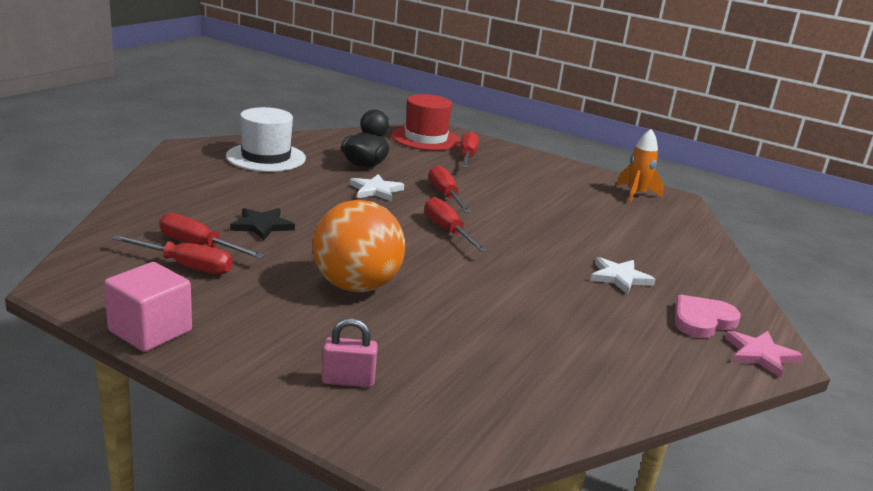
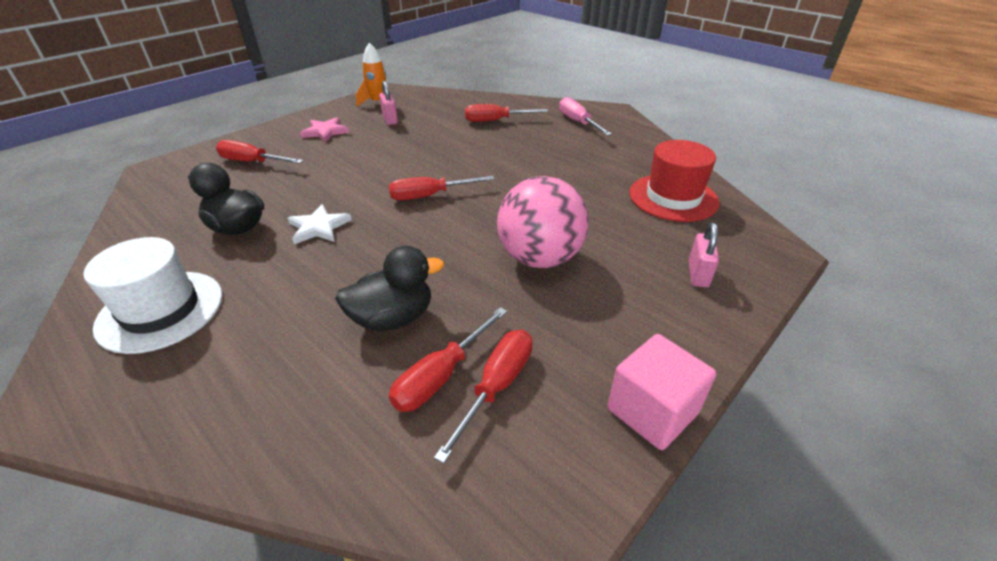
camera: 75 degrees left, 15 degrees up
(262, 226) = (393, 318): black star -> black duck
(356, 286) = (540, 258): orange ball -> pink ball
(425, 138) = (181, 179): red hat -> red hat (673, 197)
(445, 195) = (348, 187): red screwdriver -> red screwdriver (495, 121)
(599, 203) = (390, 120): none -> pink padlock
(619, 278) = (521, 136): white star -> none
(702, 320) = (578, 122): pink heart -> pink screwdriver
(760, 355) = (615, 115): pink star -> pink star (325, 132)

